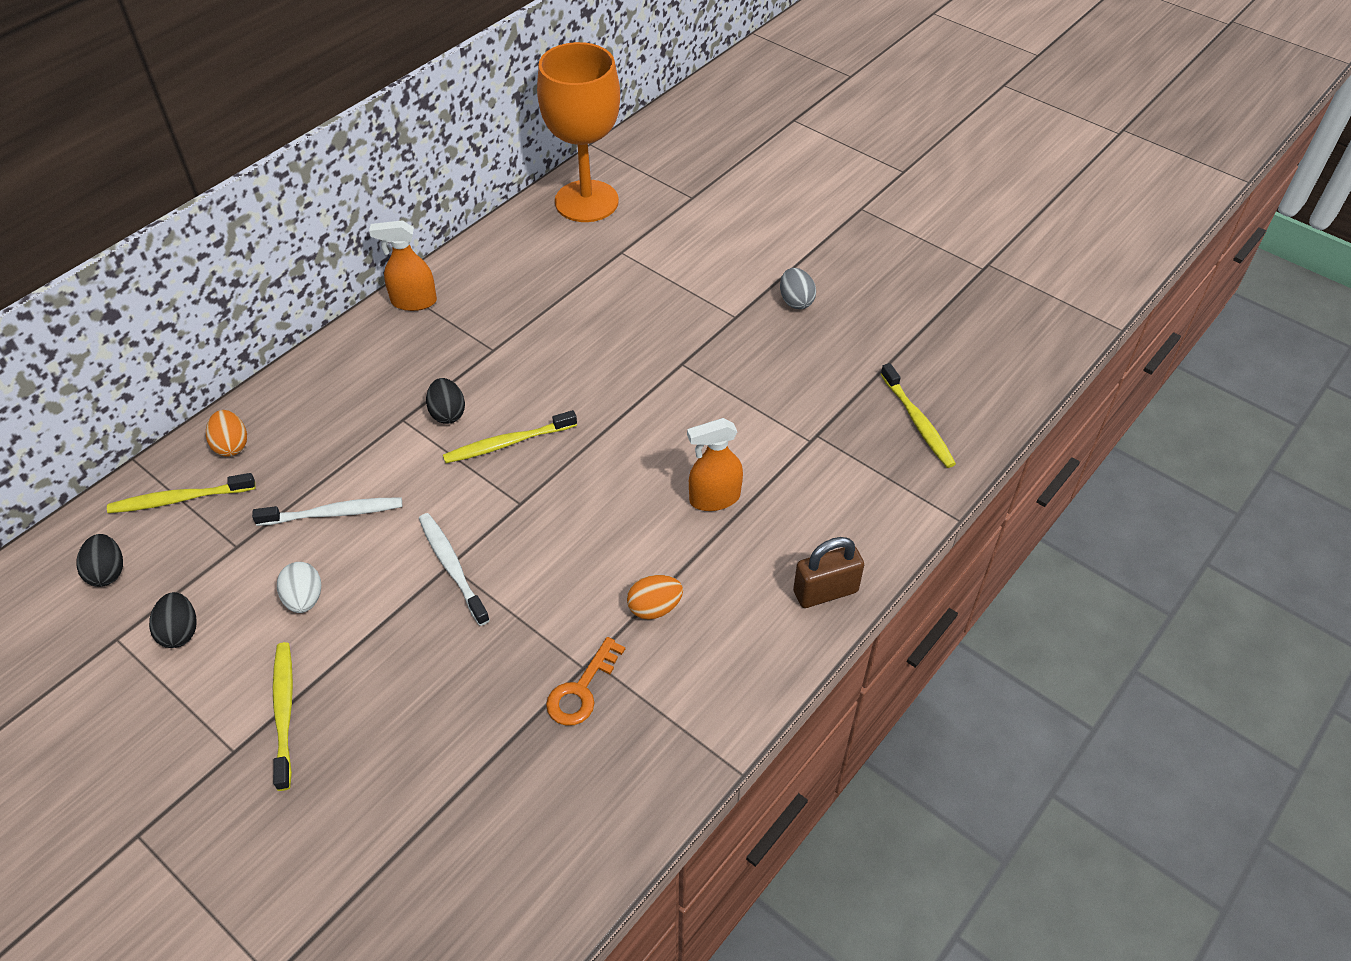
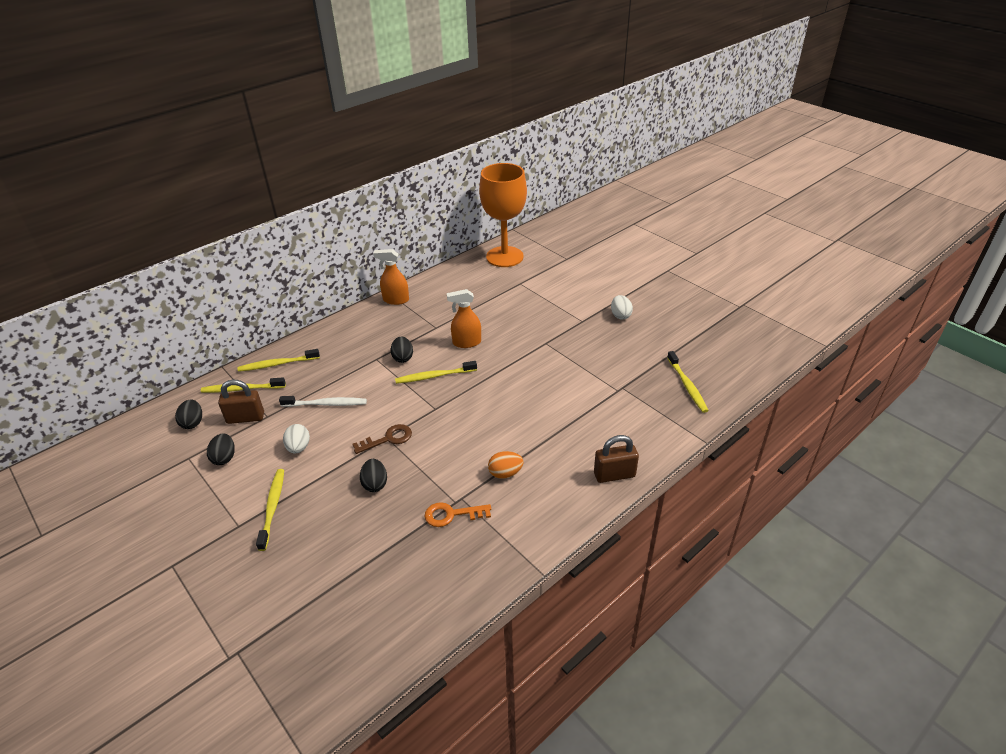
camera: 10 degrees right, 10 degrees down
(199, 553) = (245, 418): none -> brown padlock
(231, 445) = (277, 364): orange egg -> yellow toothbrush
(446, 650) = (375, 484): none -> black egg
(452, 567) = (388, 439): white toothbrush -> brown key
(581, 690) = (452, 515): orange key -> orange key turned 45 degrees clockwise
(714, 498) = (553, 416): orange spray bottle -> orange spray bottle (466, 342)
(796, 301) = (620, 315): grey egg -> white egg

